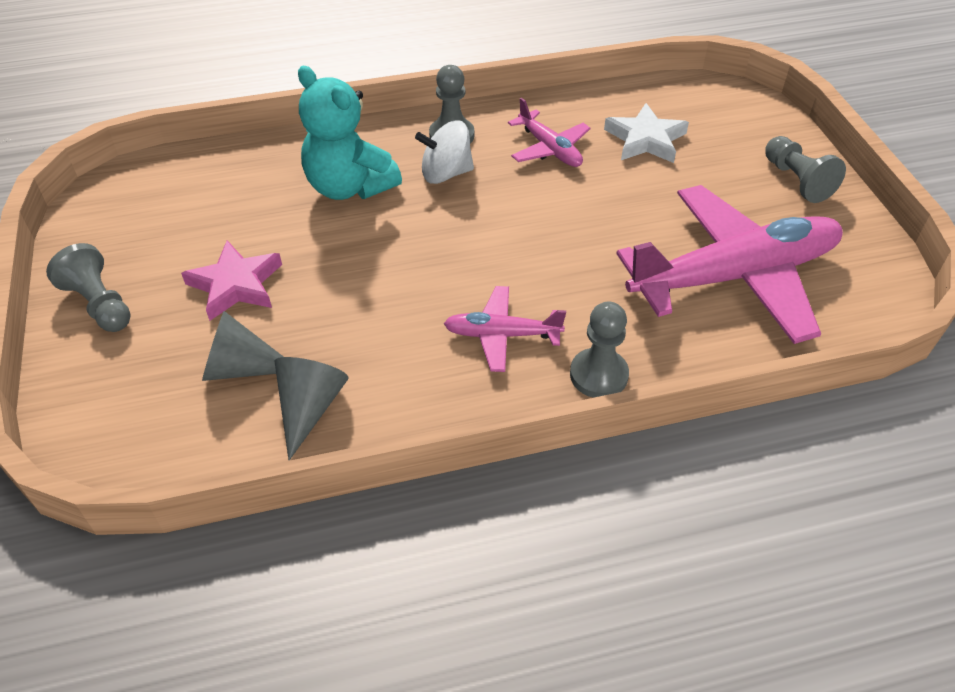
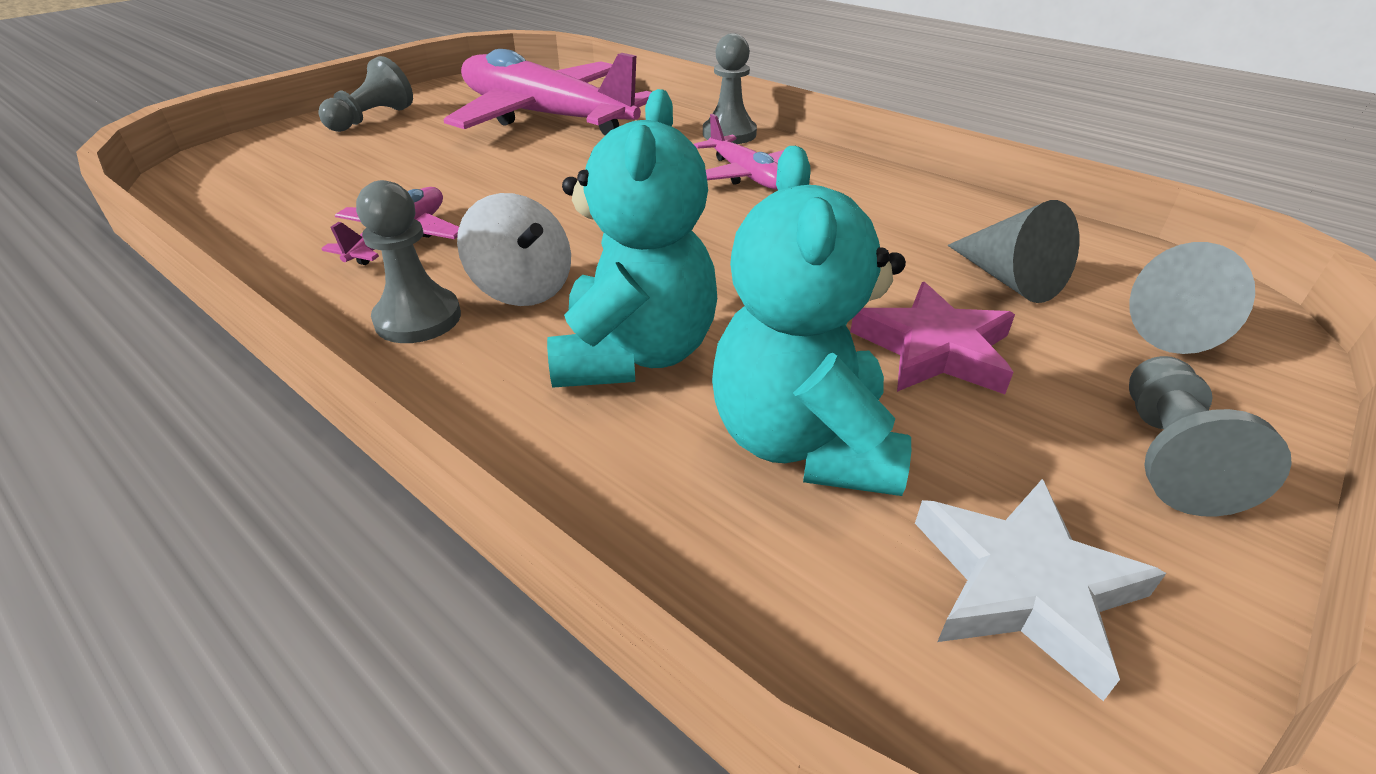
camera: 125 degrees left, 10 degrees down
(241, 206) = (803, 442): none -> turquoise teddy bear
(309, 408) = (970, 224): grey cone -> grey cone (1188, 332)
(645, 139) = (337, 191): white star -> white star (1024, 586)

